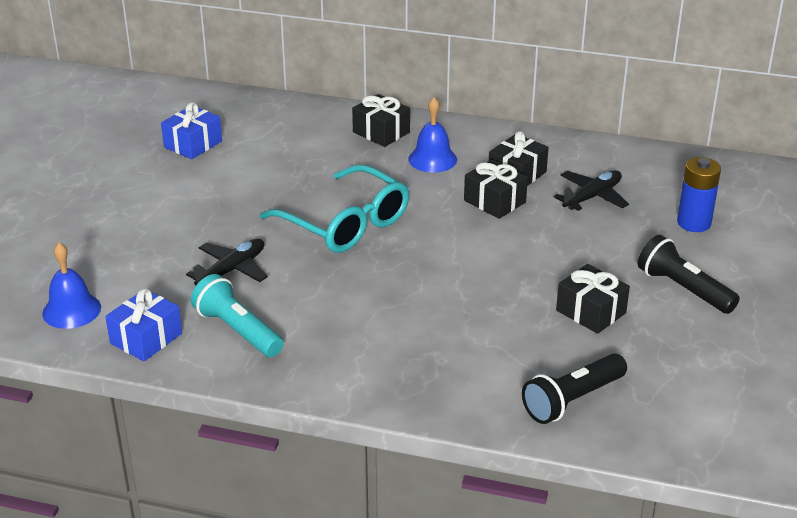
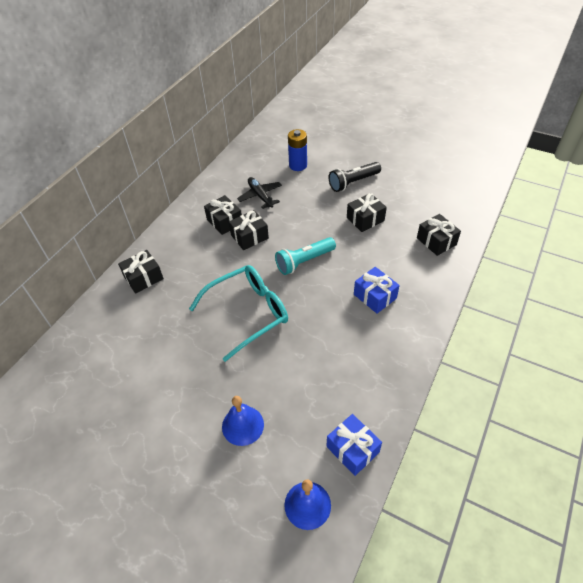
camera: 75 degrees left, 15 degrees up
(193, 144) = (100, 399): blue gift -> blue gift (375, 296)
(232, 270) = (283, 386): black plane -> none
(238, 330) = (353, 389): turquoise flashlight -> turquoise flashlight (304, 261)
(432, 159) = (190, 257): blue bell -> blue bell (243, 425)
(572, 400) = (436, 241): black flashlight -> black gift

